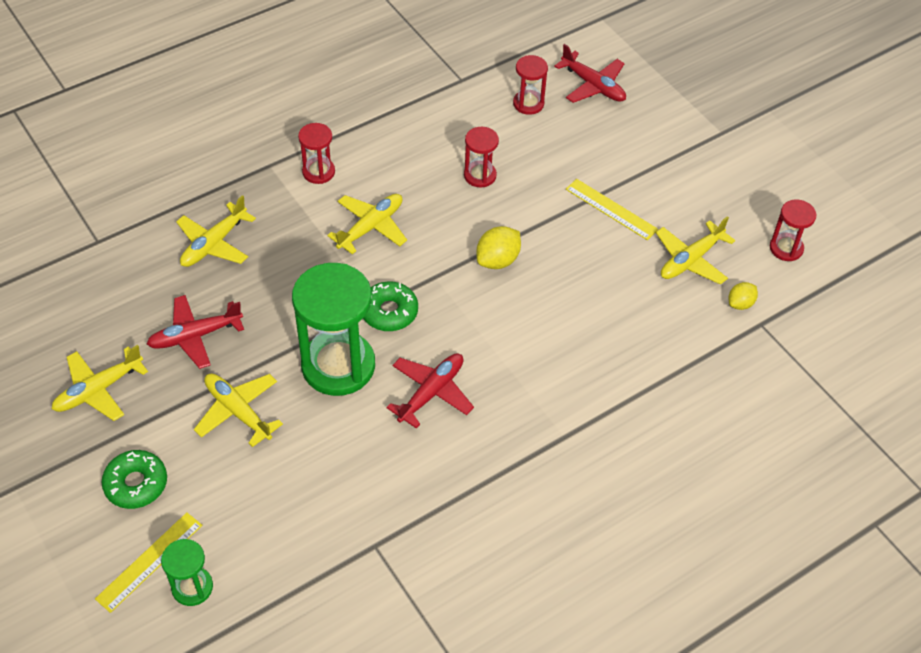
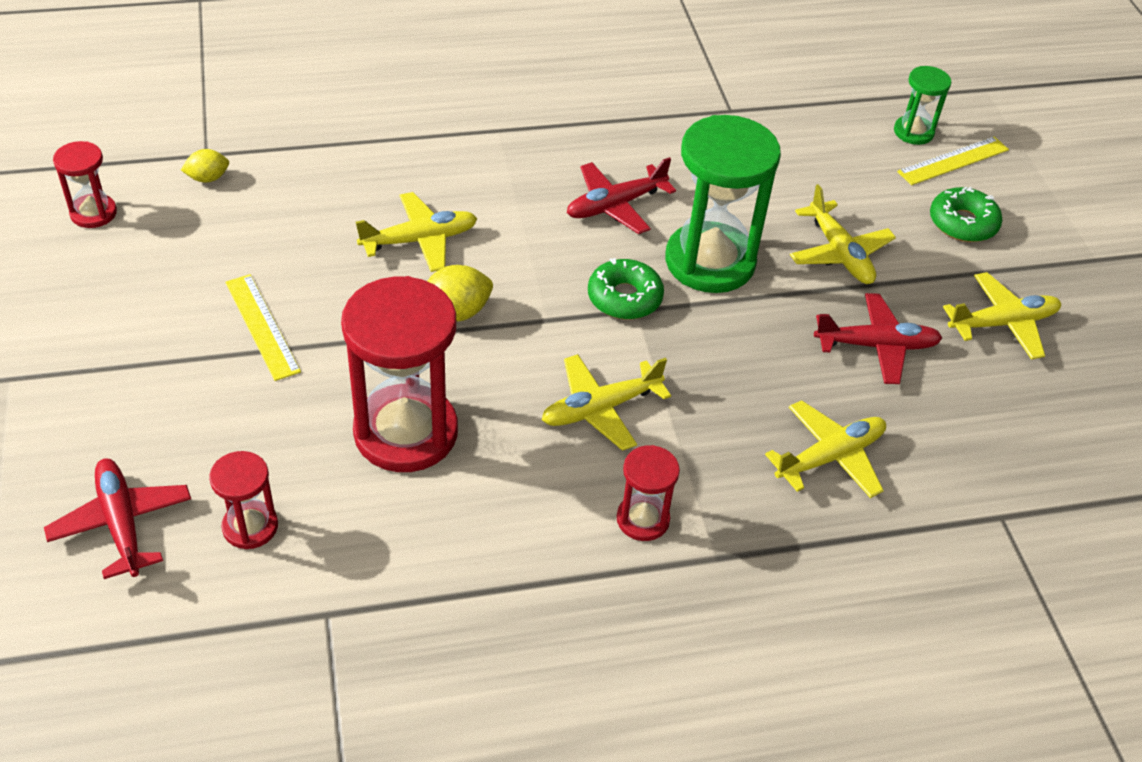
camera: 160 degrees left, 5 degrees down
(480, 175) = (406, 432): red hourglass -> red hourglass, size x2.02
(690, 260) = (219, 237): yellow plane -> yellow plane (420, 240)

